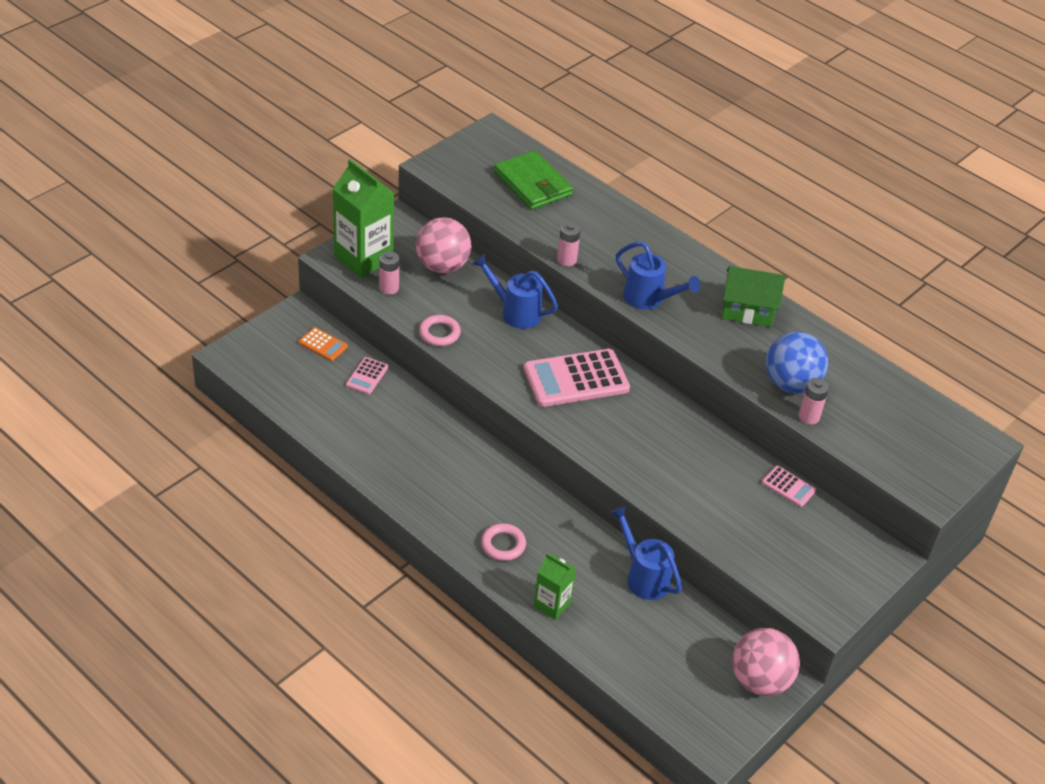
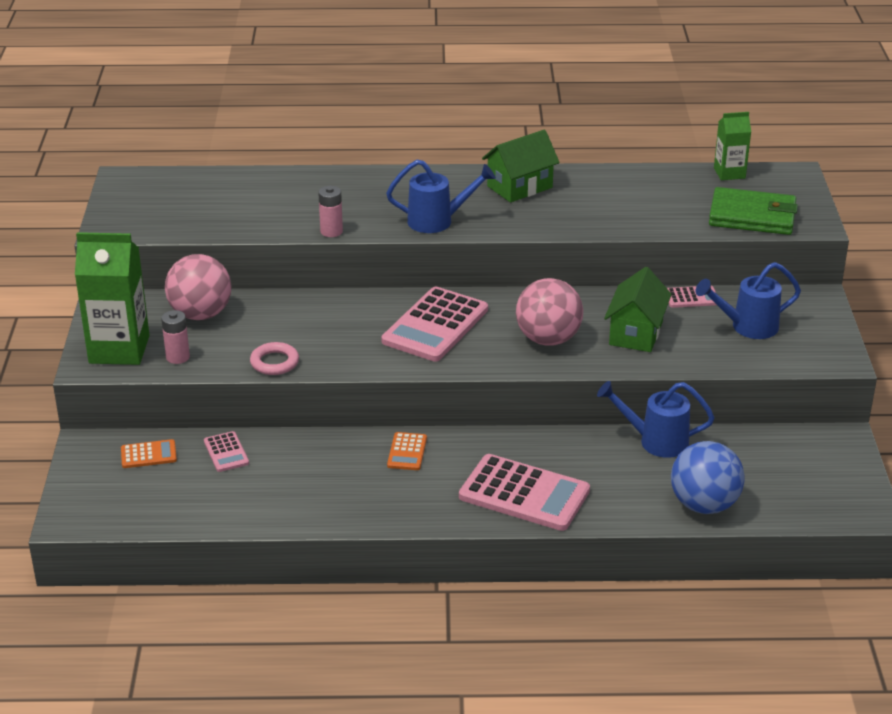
camera: 40 degrees left, 10 degrees down
(472, 458) = (407, 452): none -> orange calculator
(503, 545) = (524, 494): pink ring -> pink calculator
(515, 312) = (315, 310): blue watering can -> blue watering can (747, 327)
(532, 184) = (219, 196): green wallet -> green wallet (752, 216)
(552, 604) = (622, 507): green carton -> green carton (729, 173)
(705, 484) = (635, 333): none -> green house
(759, 680) = (829, 450): pink ball -> pink ball (548, 339)
(790, 384) = (622, 214): blue ball -> blue ball (704, 505)
(809, 416) = (666, 227): pink battery -> none

